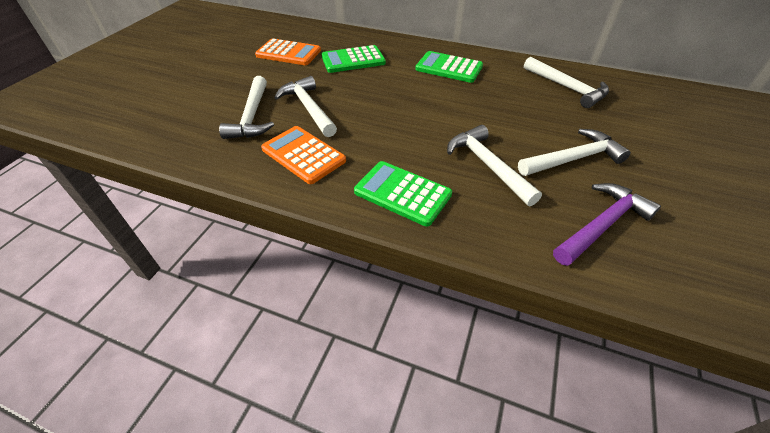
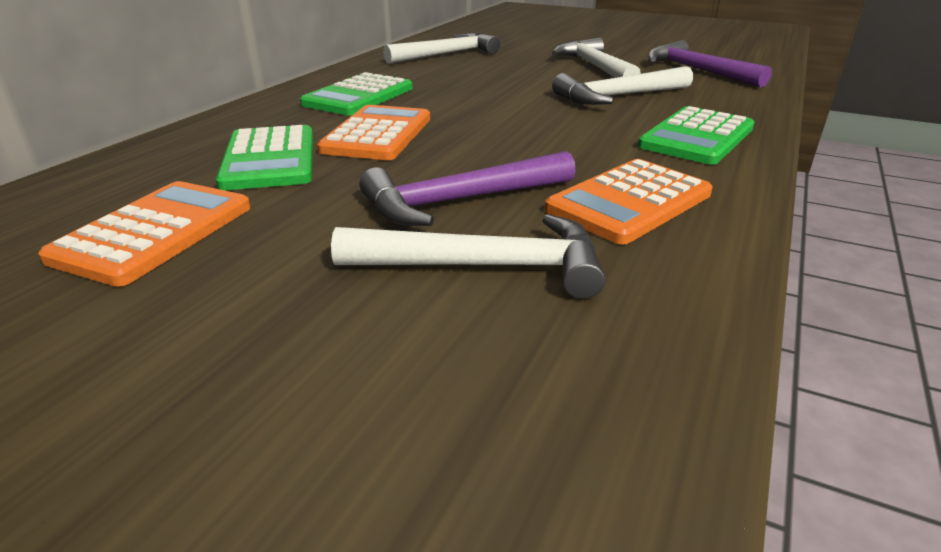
camera: 85 degrees left, 15 degrees down
(308, 108) = (461, 200): white hammer -> purple hammer
(387, 80) = (377, 134): none -> orange calculator

